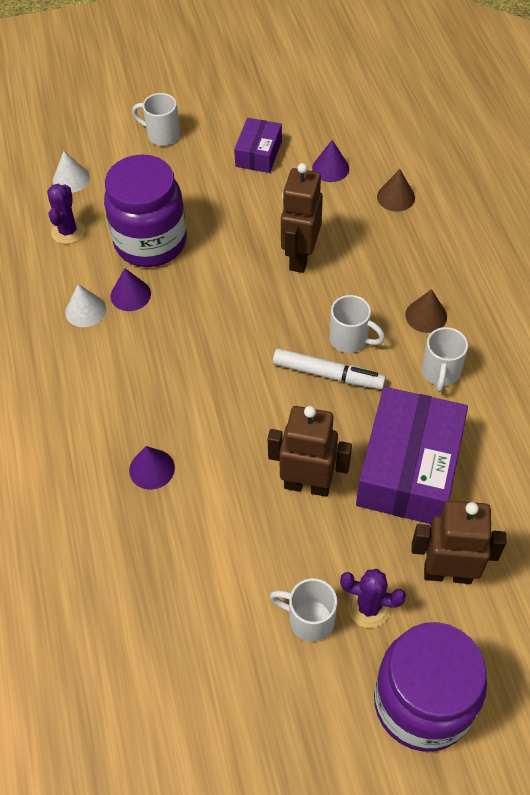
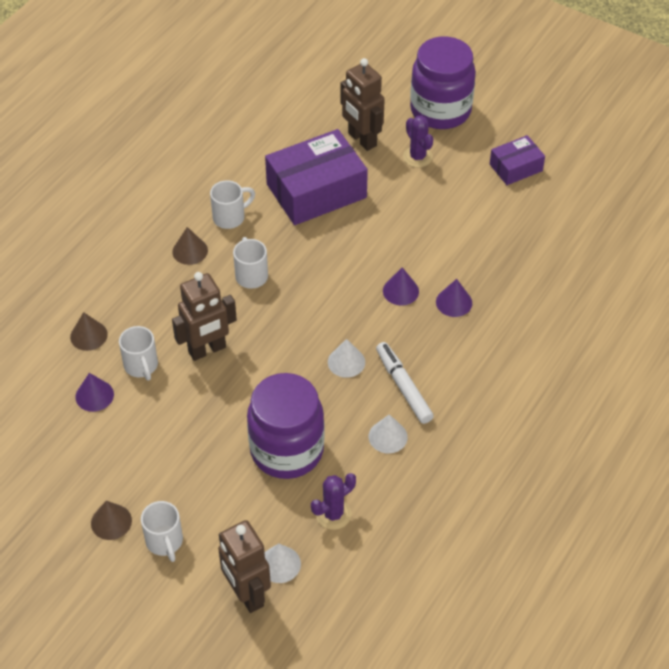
camera: 135 degrees left, 5 degrees down
(130, 295) = (346, 421): purple cone -> purple cone (400, 291)
(184, 337) = (346, 362): none -> white cone
(210, 119) = (111, 522): none -> brown cone
(258, 154) = (122, 454): purple box -> purple box (516, 167)
(307, 484) = (378, 226): brown robot -> brown robot (246, 594)
(309, 619) = (452, 174): white mug -> white mug (141, 366)
(328, 374) = (291, 268): white marker -> white marker (403, 387)

